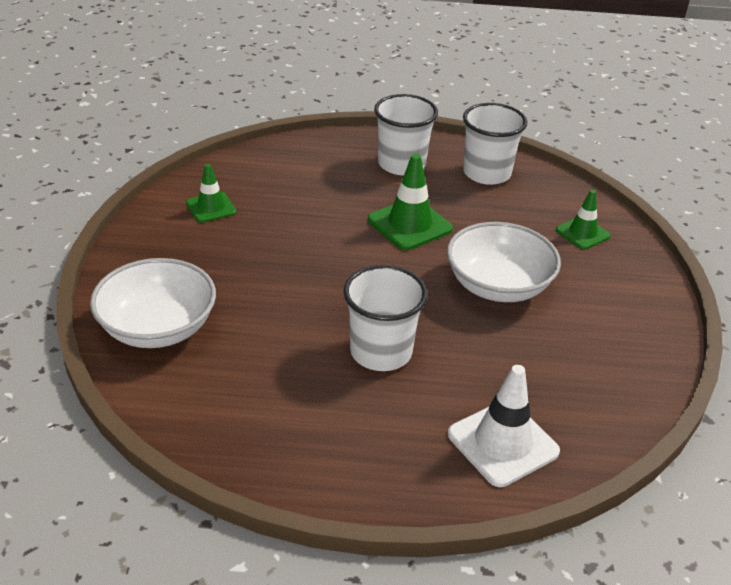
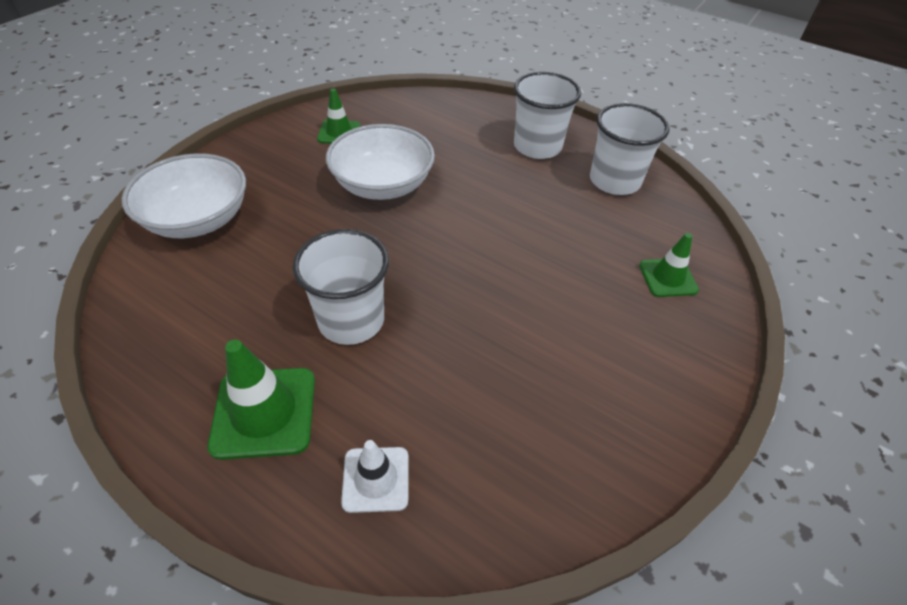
camera: 30 degrees right, 10 degrees up
(409, 224) = (493, 205): green traffic cone -> green traffic cone (264, 412)
(498, 286) = (526, 299): white bowl -> white bowl (383, 185)
(503, 443) = (376, 479): white traffic cone -> white traffic cone, size x0.63

